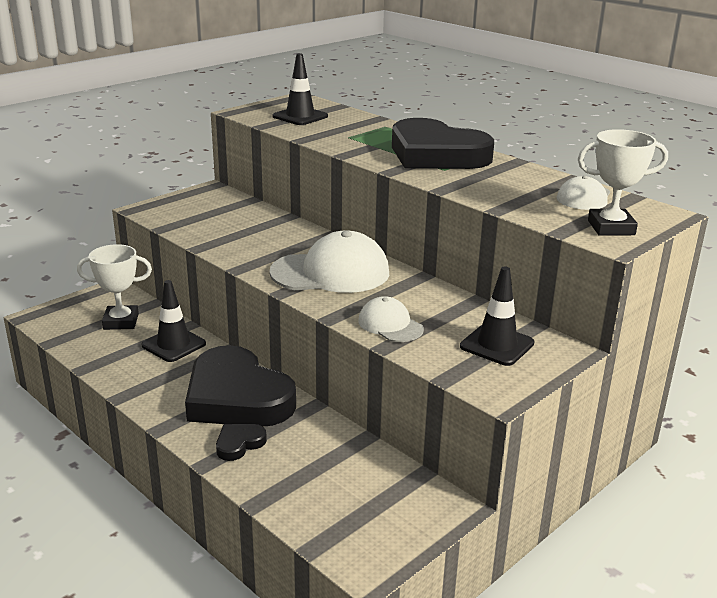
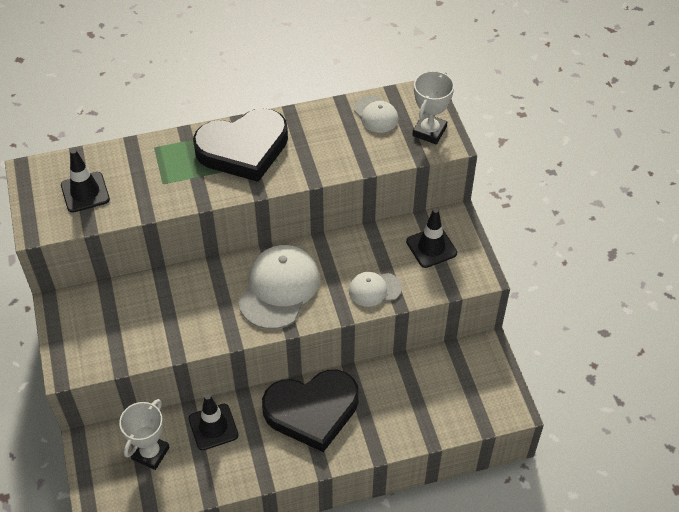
camera: 60 degrees left, 25 degrees up
(239, 444) = (367, 430): black heart -> none

